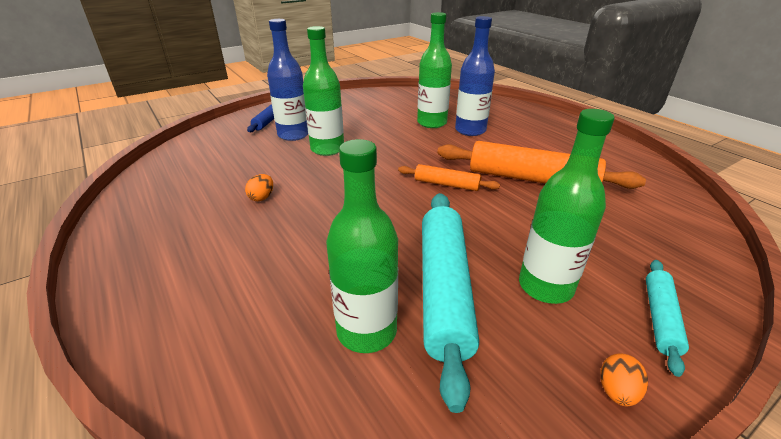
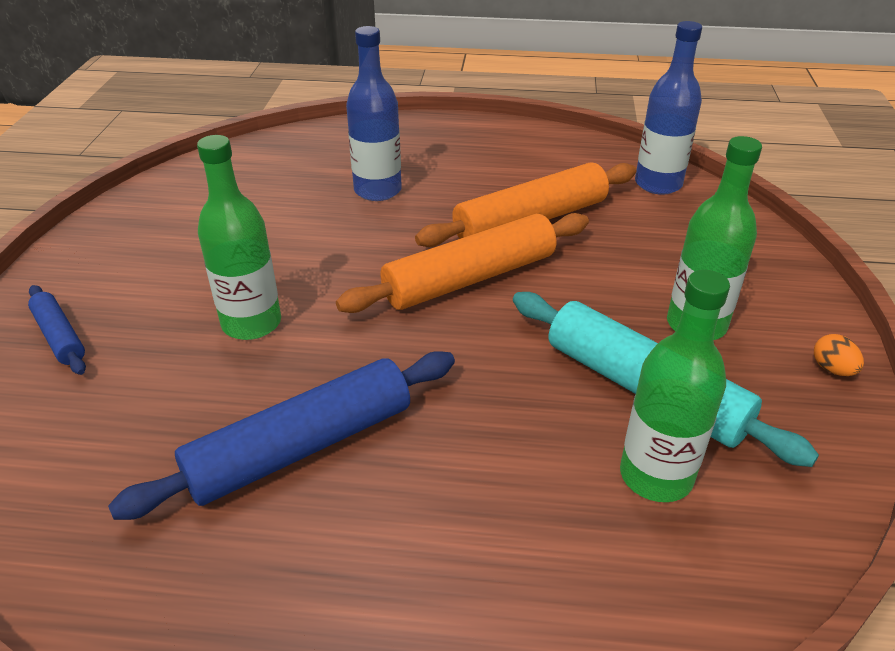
camera: 50 degrees left, 5 degrees up
(262, 197) = (301, 446): orange egg -> blue rolling pin
(293, 135) = (155, 334): blue bottle -> blue bottle (658, 184)
(432, 123) = (315, 204): green bottle -> none
(446, 184) = (470, 279): orange rolling pin -> orange rolling pin, size x1.94
(660, 318) = (781, 294): turquoise rolling pin -> none

